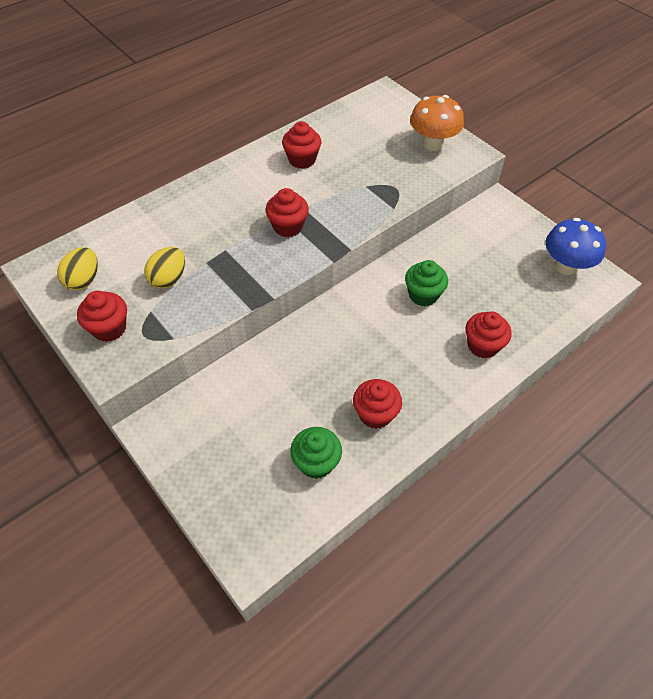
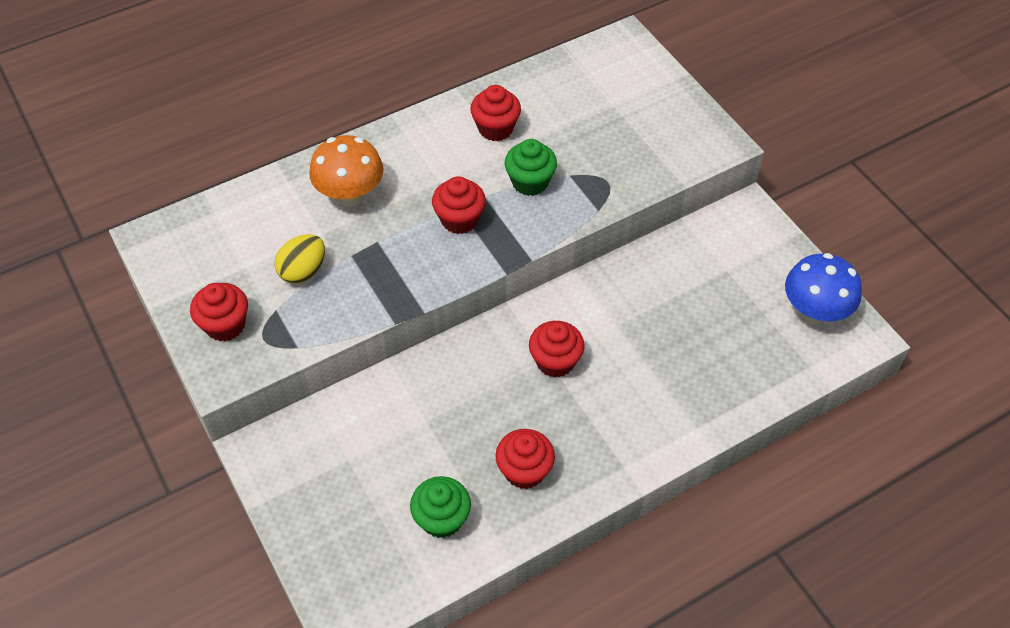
camera: 10 degrees right, 0 degrees up
(83, 280) = (203, 260): yellow egg -> none
(423, 295) = (618, 327): green cupcake -> green cupcake (530, 182)
(432, 144) = (671, 124): orange mushroom -> orange mushroom (350, 195)
(482, 345) = (678, 403): red cupcake -> red cupcake (555, 361)

